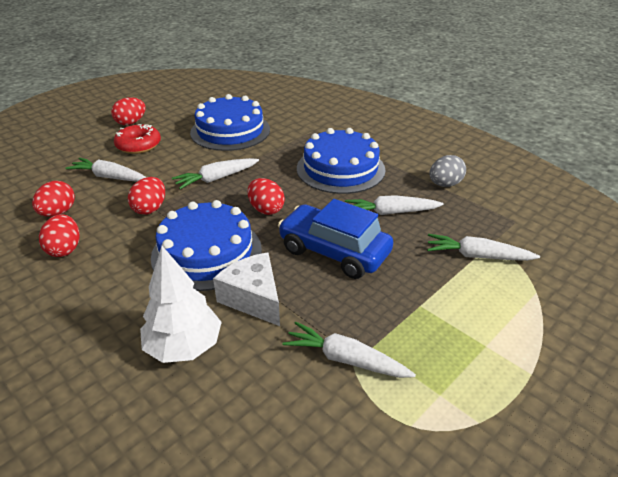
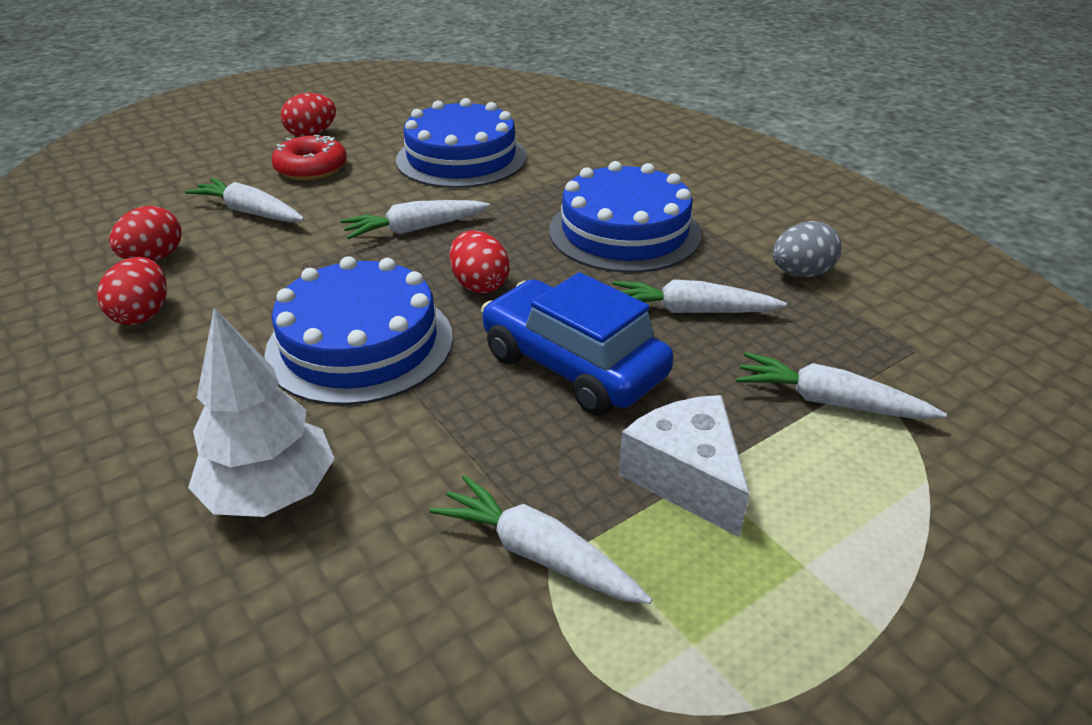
camera: 10 degrees right, 0 degrees up
(150, 209) = (295, 266): red egg -> none
(253, 298) = (412, 427): white cheese -> white cheese (686, 477)

